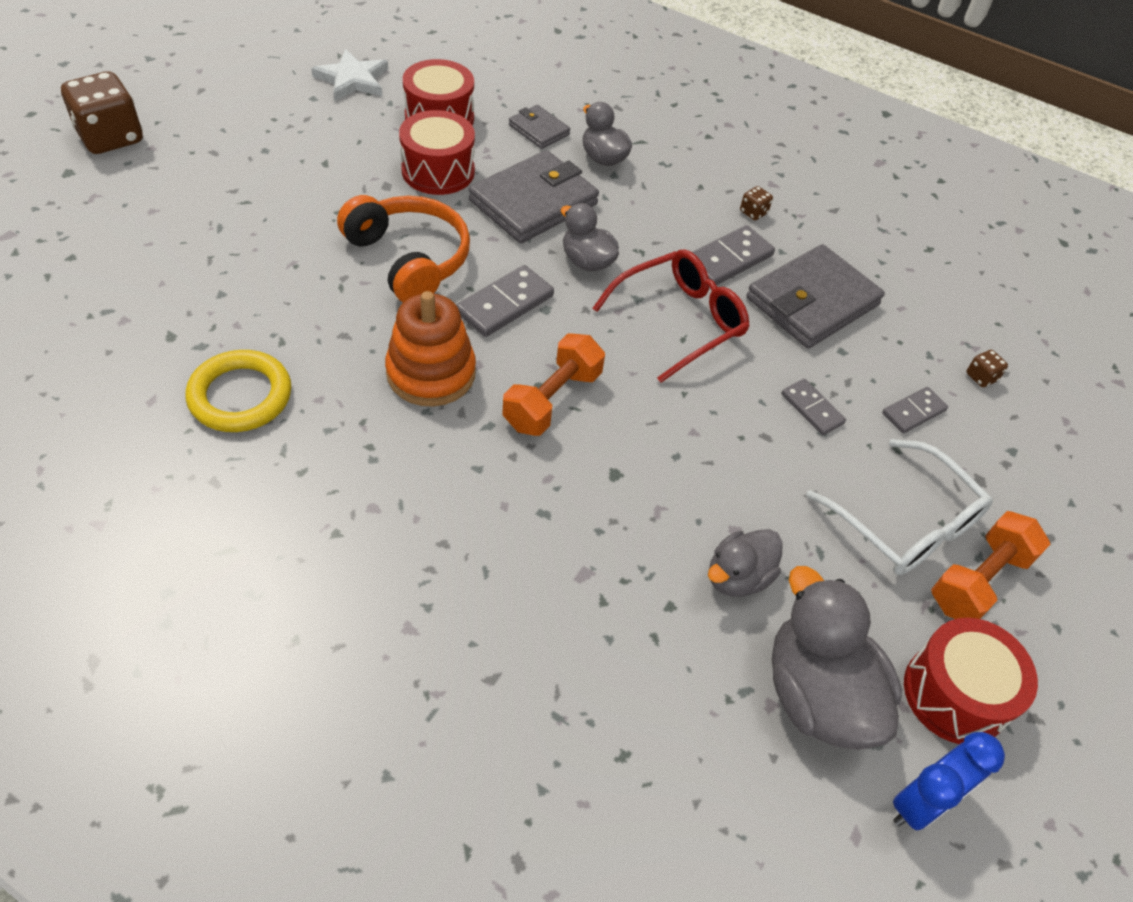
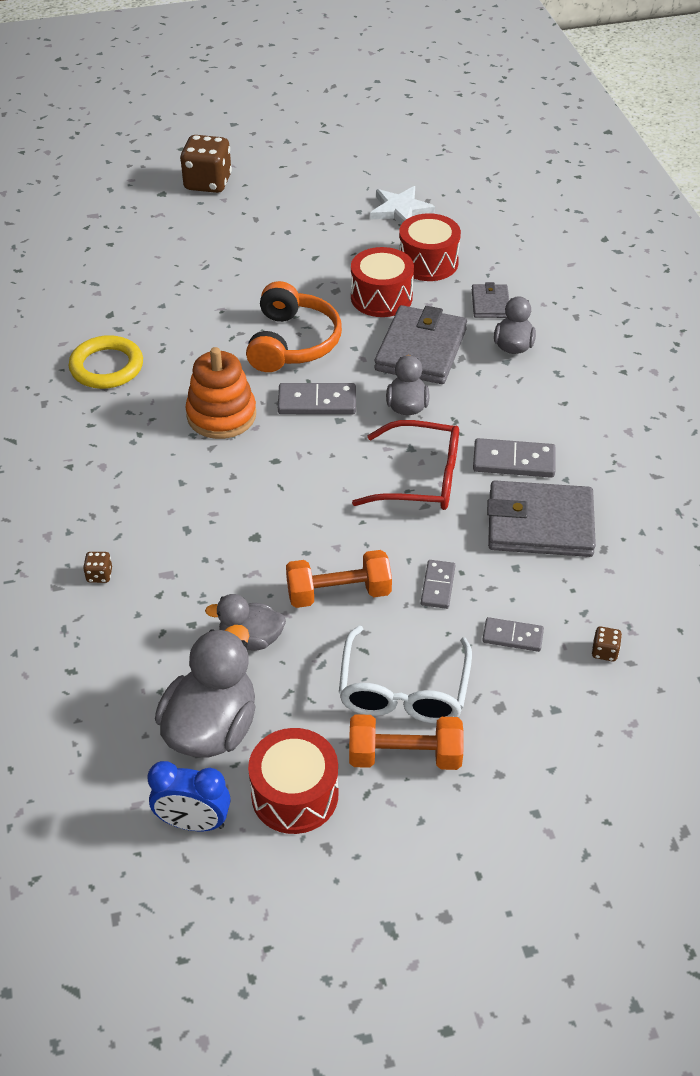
camera: 50 degrees right, 5 degrees down
(533, 202) = (420, 350): grey wallet -> grey wallet turned 75 degrees counterclockwise
(552, 400) = (272, 473): orange dumbbell -> orange dumbbell (339, 593)
(753, 212) = (581, 442): brown dice -> brown dice (99, 575)

